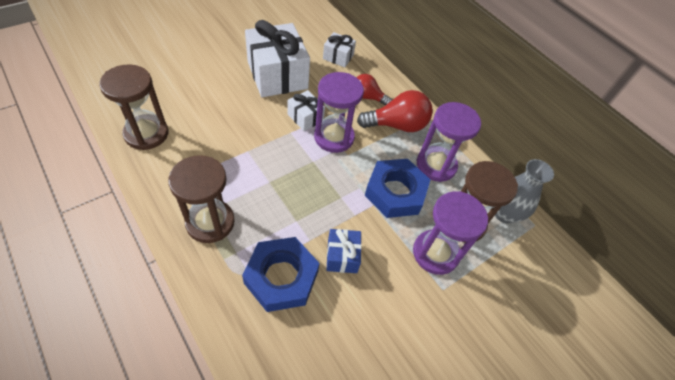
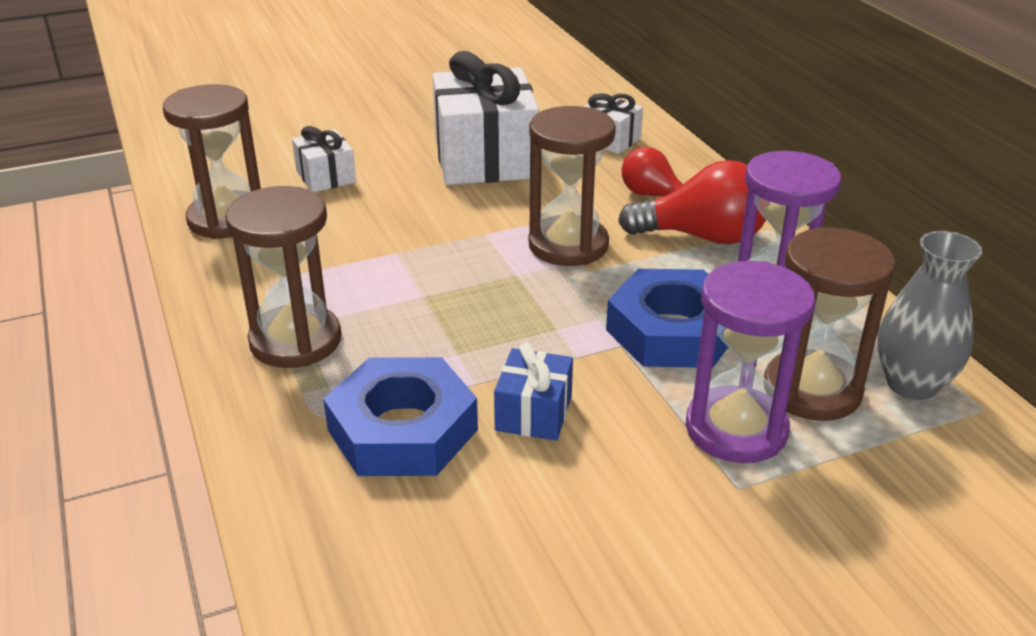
camera: 20 degrees right, 20 degrees down
(305, 117) = (520, 215): white gift -> white gift (326, 177)
(334, 137) = (568, 245): purple hourglass -> brown hourglass

